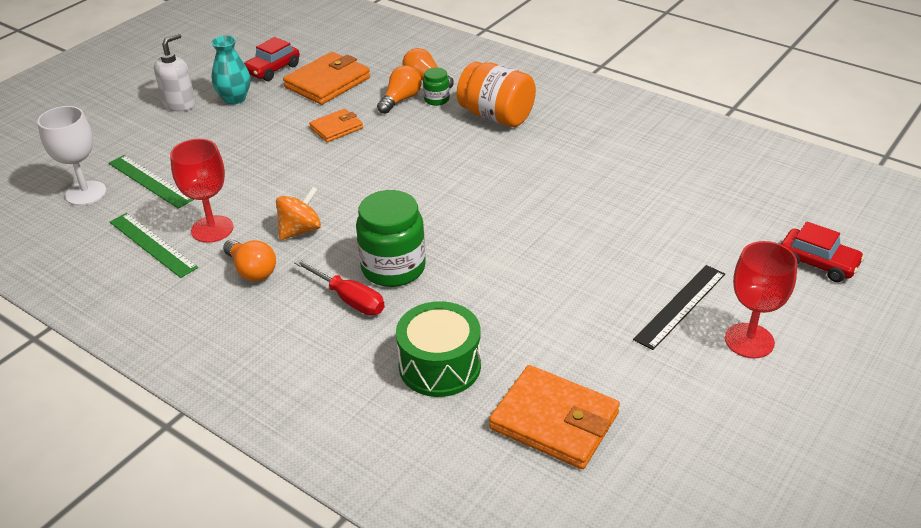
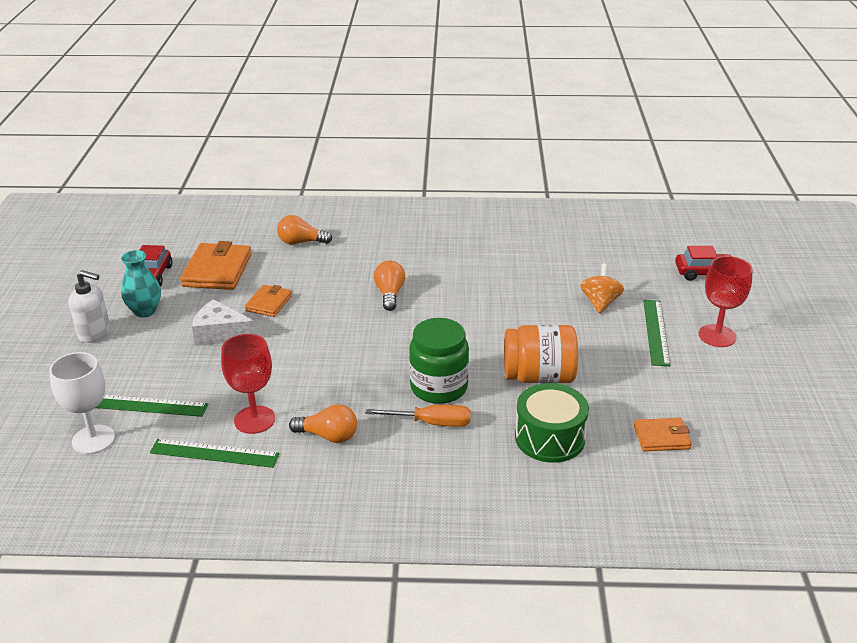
camera: 35 degrees left, 5 degrees down
(179, 104) = (94, 333): white soap dispenser -> white soap dispenser turned 105 degrees clockwise
(269, 141) = (220, 334): none -> white cheese
(300, 230) = (332, 390): orange spinning top -> orange spinning top (600, 303)
(349, 299) = (432, 423): red screwdriver -> orange screwdriver
(401, 100) = (298, 263): orange light bulb -> orange light bulb (390, 294)
(436, 99) = (327, 254): green jar -> none
(496, 116) = (389, 251): orange jar -> orange jar (539, 376)
(554, 421) = (661, 437): orange wallet -> orange wallet, size x0.58
(680, 306) = (656, 332): black ruler -> green ruler

